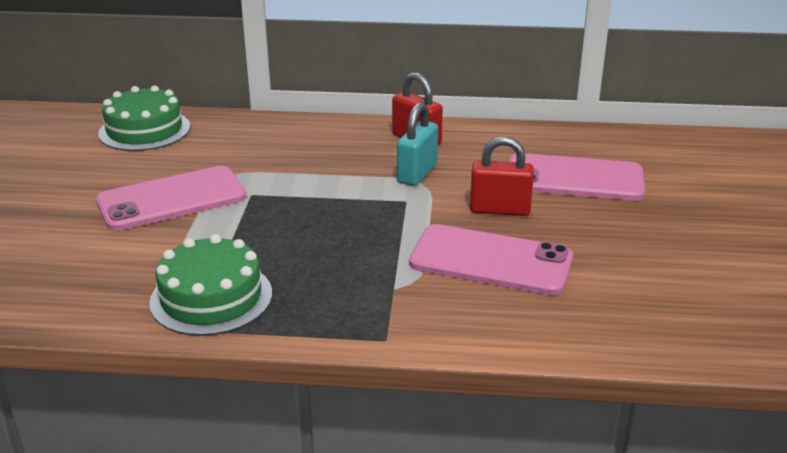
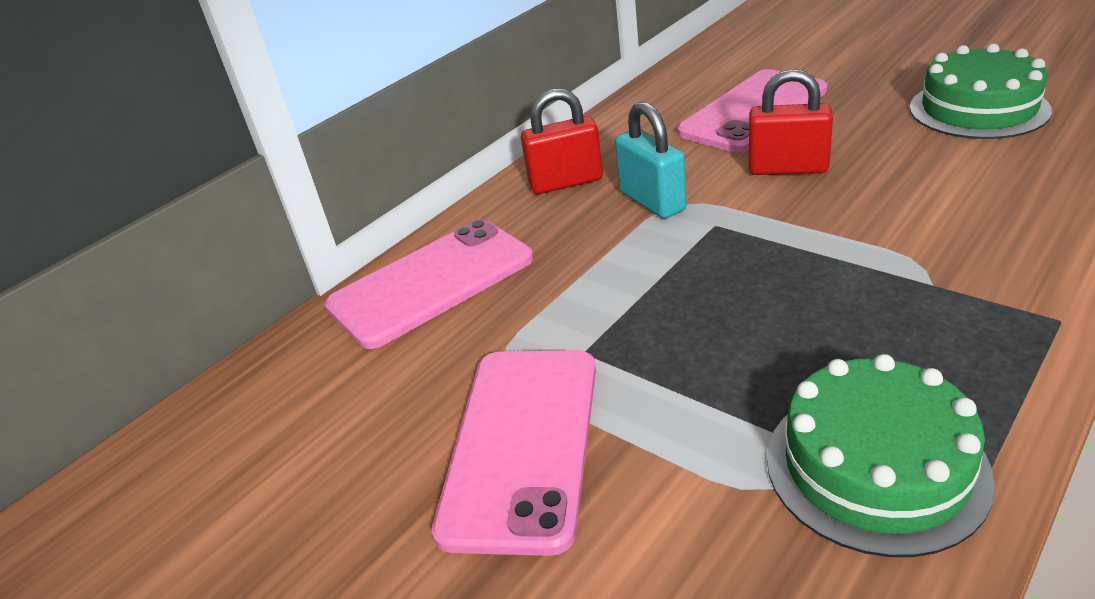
camera: 50 degrees left, 5 degrees up
(144, 130) = (246, 426): green cake -> green cake (978, 109)
(491, 261) = (902, 201): pink phone -> pink phone (431, 282)
(500, 210) = (788, 168): red padlock -> red padlock turned 60 degrees clockwise

